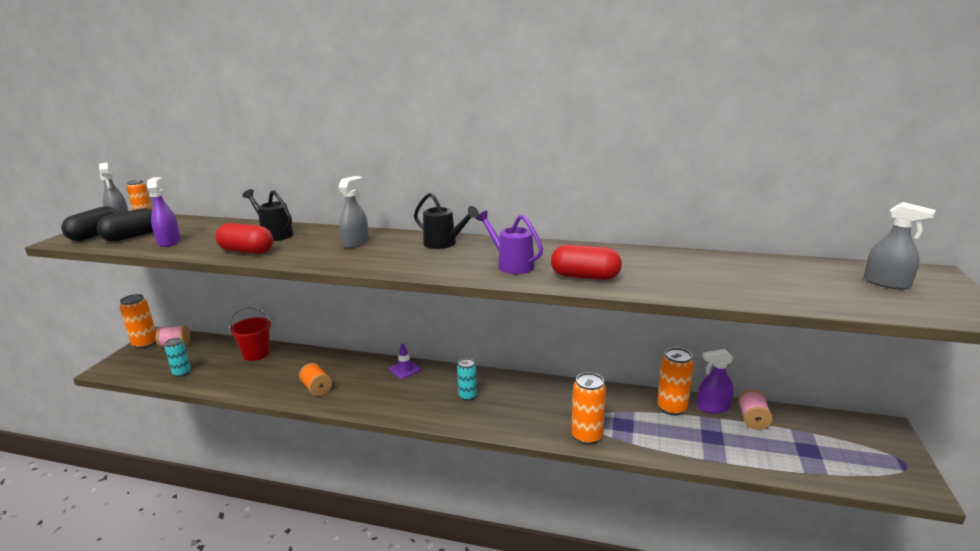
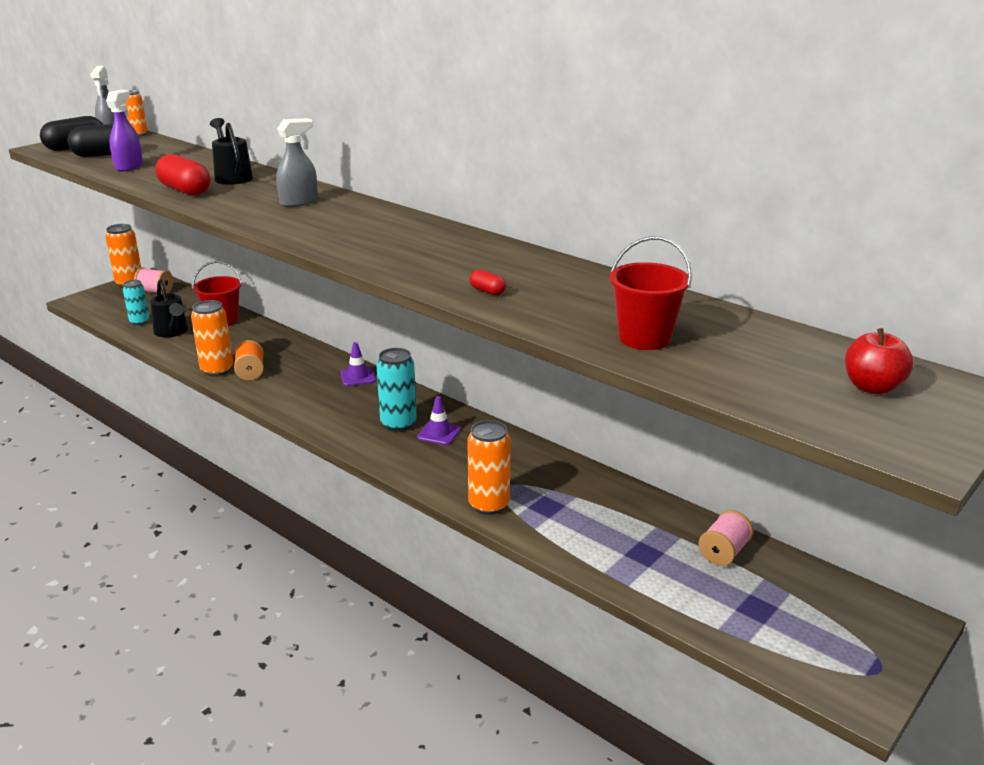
camera: 25 degrees right, 5 degrees up
(444, 244) = (388, 221): black watering can -> black watering can (172, 332)
(468, 396) = (398, 424): turquoise can -> turquoise can, size x1.51
(502, 394) = (439, 433): none -> purple traffic cone
(511, 265) = (426, 260): purple watering can -> none
(585, 277) = (487, 291): red capsule -> red capsule, size x0.46
(672, 408) = (629, 507): orange can -> orange can (217, 370)
(713, 407) = (686, 523): purple spray bottle -> none
(727, 284) = (644, 338): none -> red bucket
(886, 283) = (872, 387): grey spray bottle -> red apple

